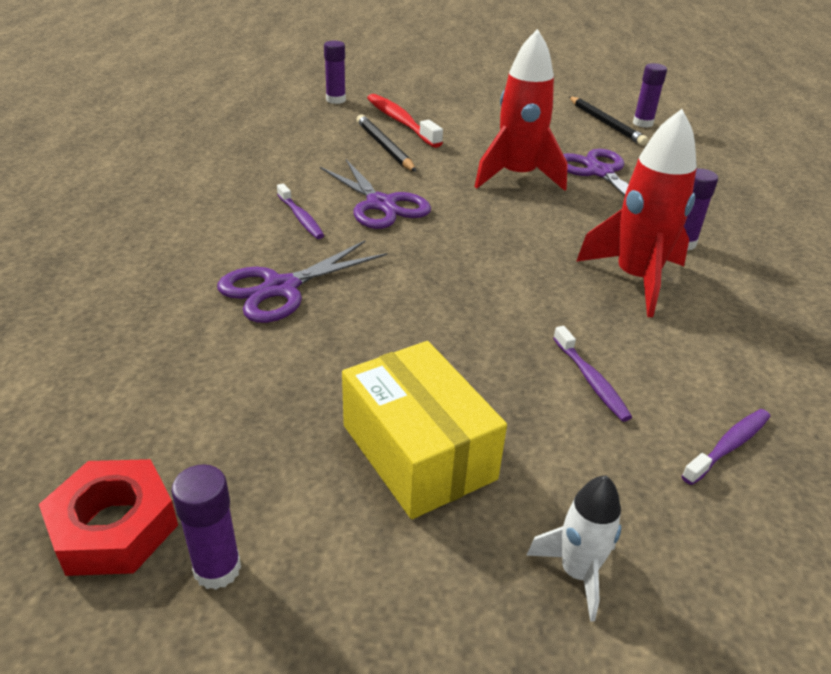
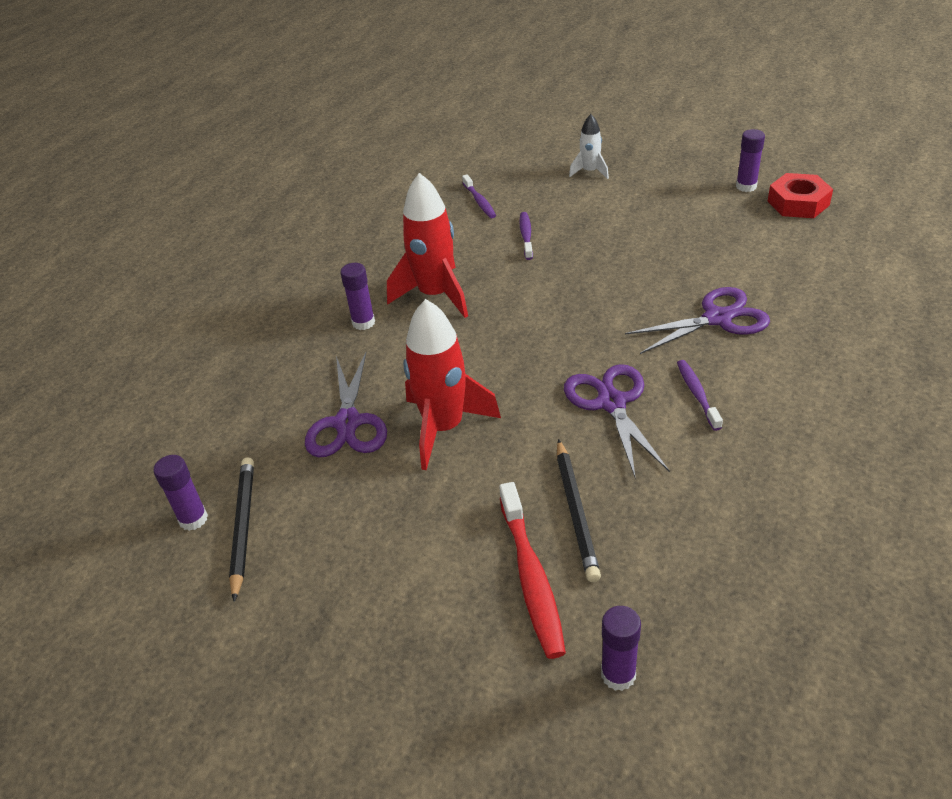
camera: 155 degrees left, 5 degrees up
(418, 452) = (643, 215): yellow box -> none
(728, 446) = (479, 201): purple toothbrush -> purple toothbrush turned 90 degrees counterclockwise

